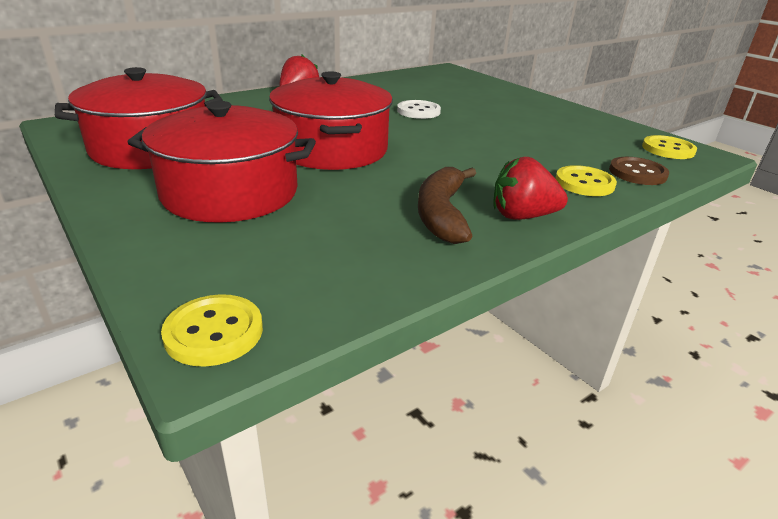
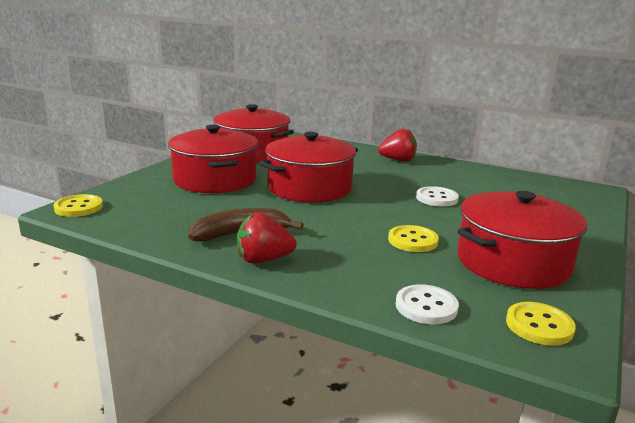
camera: 65 degrees right, 10 degrees down
(522, 216) = (263, 260): red strawberry -> red strawberry turned 75 degrees counterclockwise
(566, 127) = (513, 262): none -> red pot
(584, 183) = (362, 280): yellow button -> yellow button (412, 240)
(637, 173) = (426, 306): brown button -> white button

